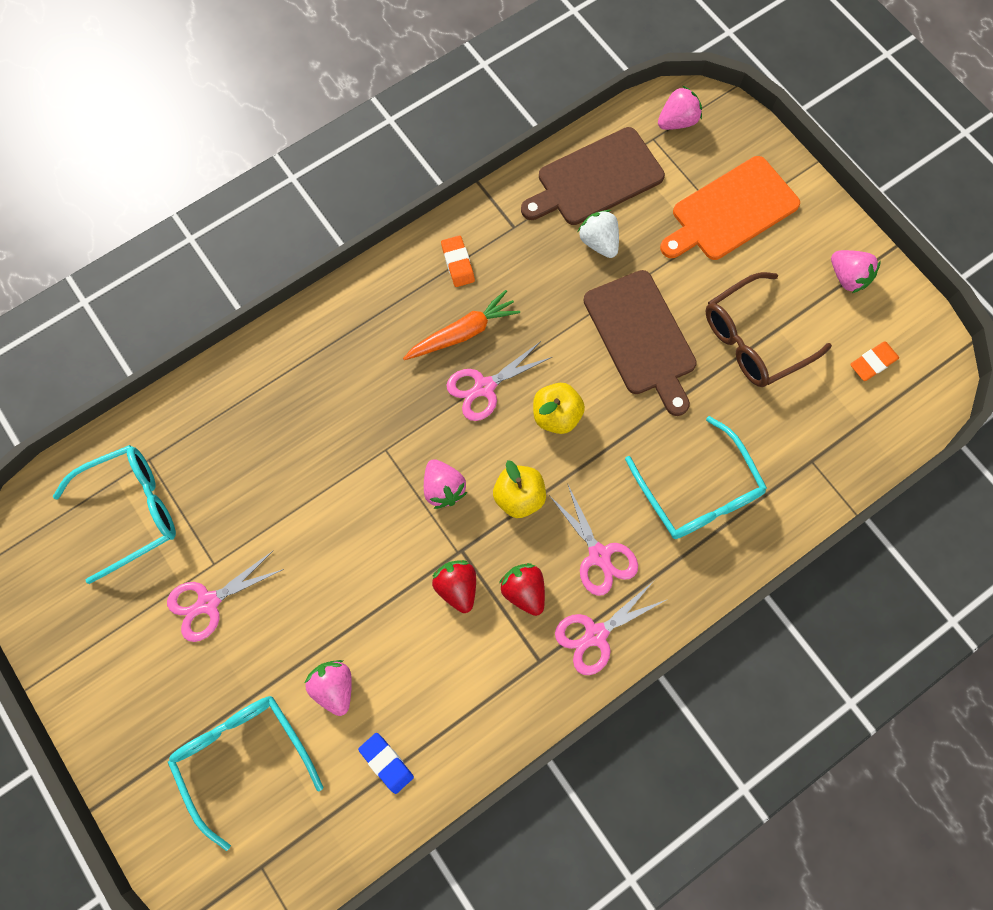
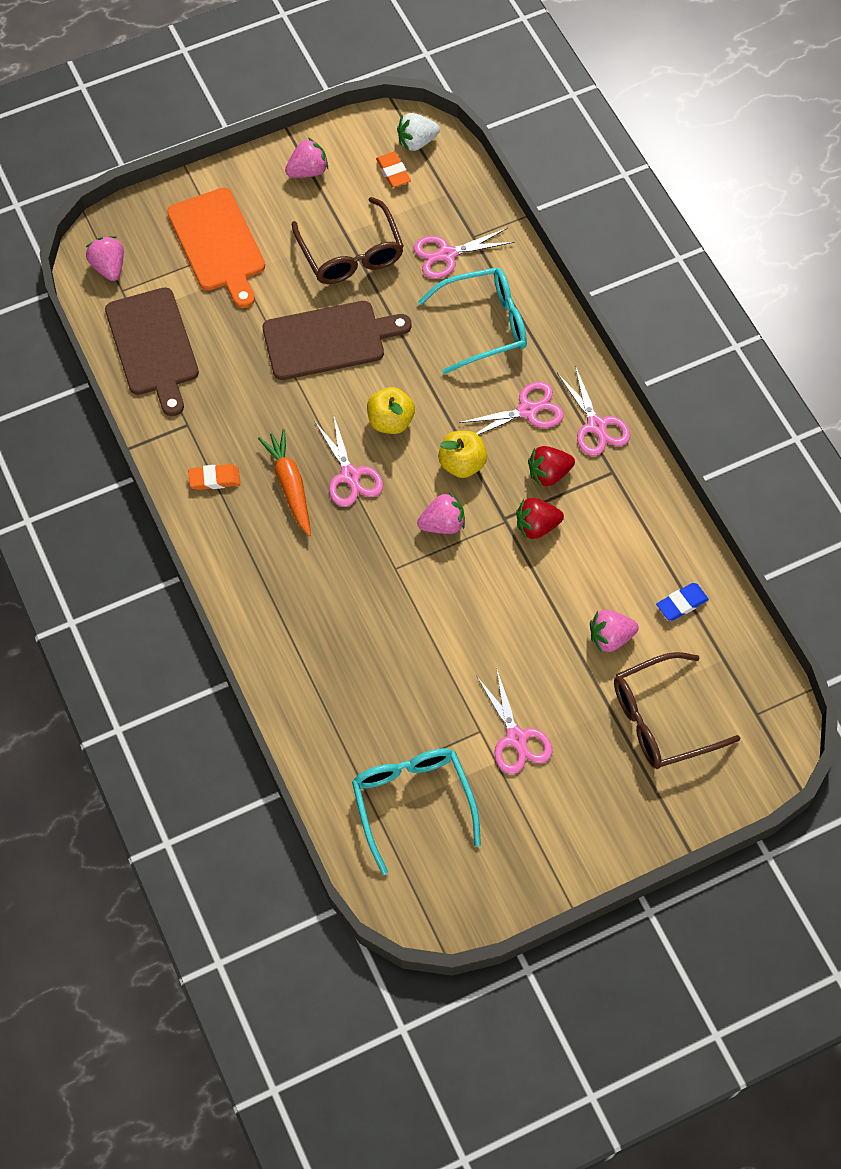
camera: 80 degrees left, 10 degrees down
(244, 756) = (661, 719): turquoise glasses -> brown glasses
(599, 242) = (222, 356): white strawberry -> white strawberry (417, 142)
(780, 437) = (447, 254): none -> pink scissors

